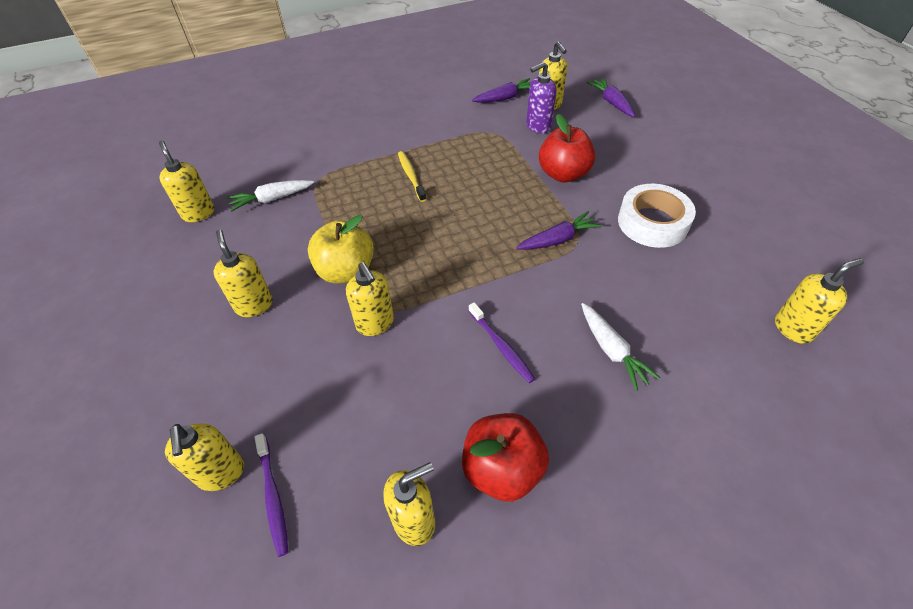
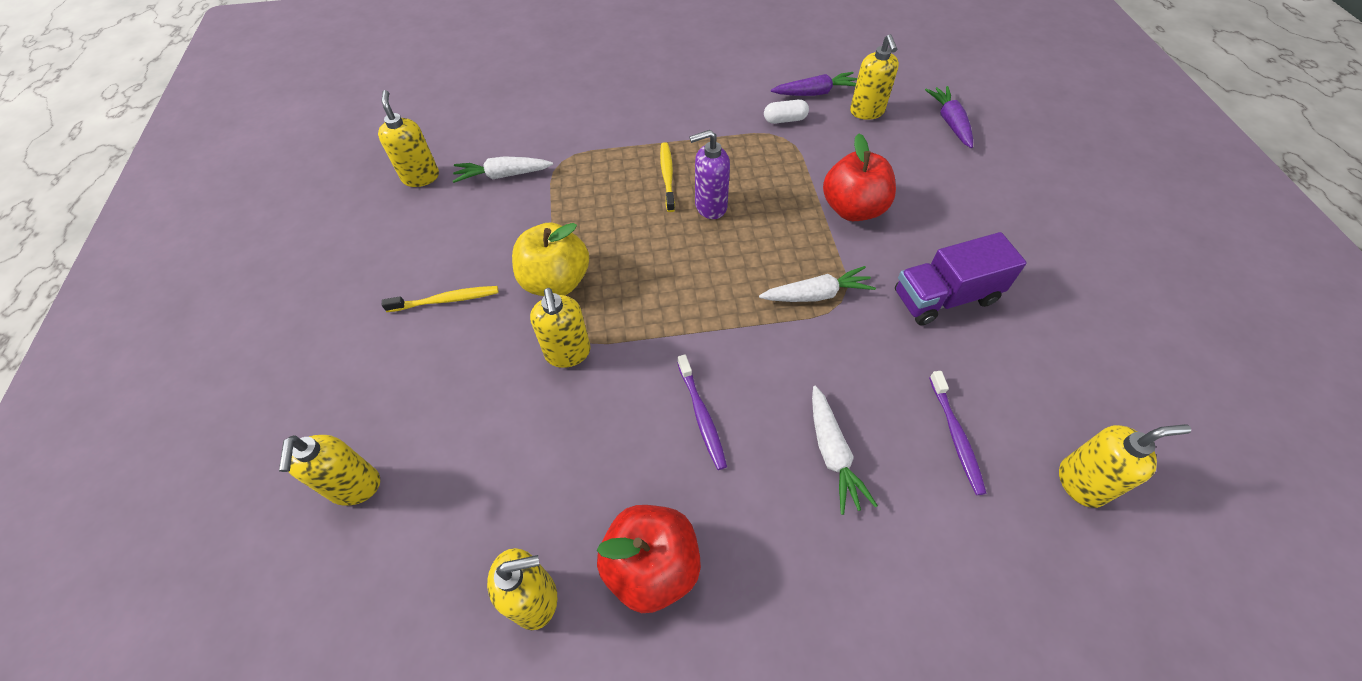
camera: 15 degrees right, 5 degrees up
(254, 305) = (445, 300): yellow soap dispenser -> yellow toothbrush
(273, 496) = (398, 528): purple toothbrush -> purple toothbrush (955, 436)
(489, 120) = (785, 120): none -> white capsule
(538, 126) = (843, 139): purple soap dispenser -> purple soap dispenser (710, 206)
(558, 239) = (816, 295): purple carrot -> white carrot
(652, 222) = (945, 297): white tape -> purple truck

